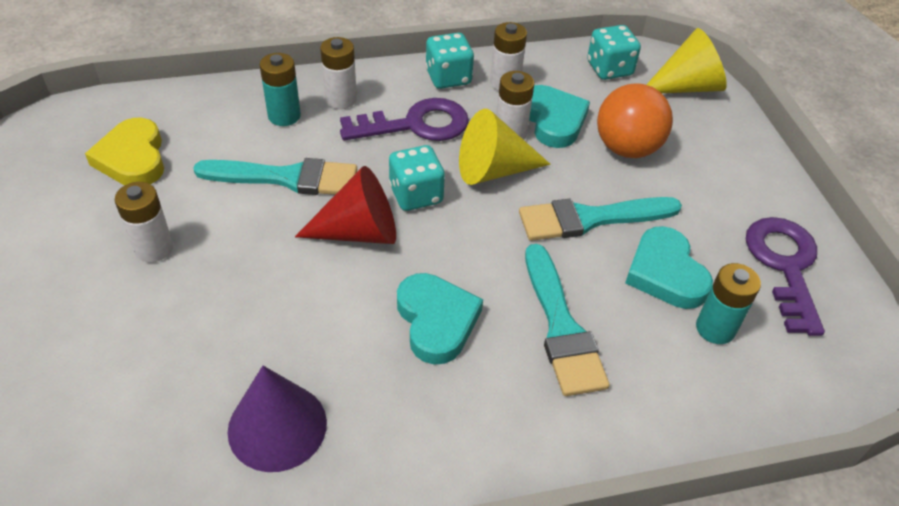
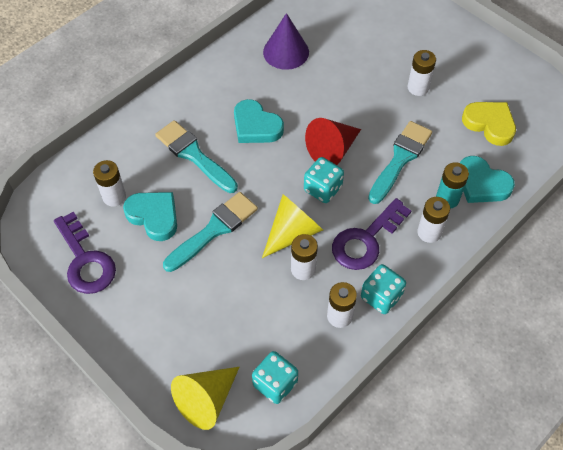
camera: 150 degrees right, 10 degrees up
(286, 178) = (400, 159): turquoise brush -> turquoise brush turned 150 degrees clockwise
(553, 120) = (283, 299): turquoise heart -> turquoise heart (482, 184)
(627, 148) = (220, 302): orange ball -> none
(715, 328) = (114, 197): turquoise battery -> white battery

